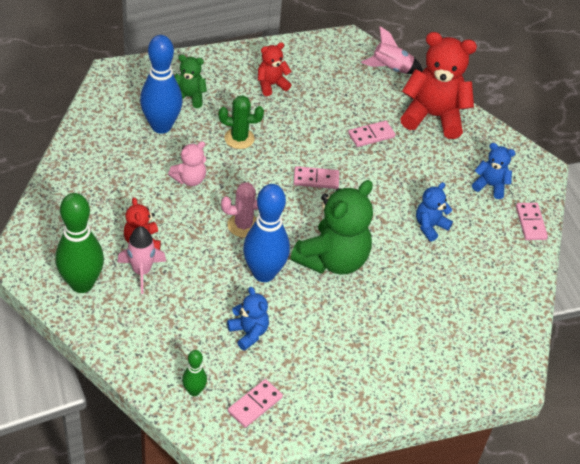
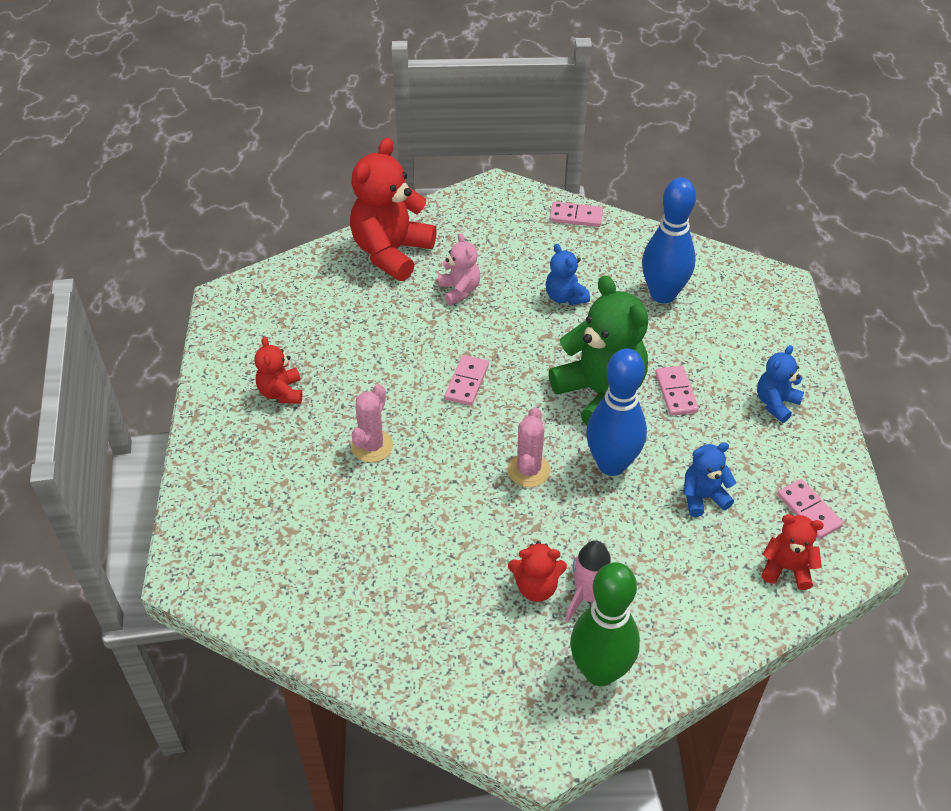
camera: 70 degrees left, 0 degrees up
(161, 126) = (321, 530): blue bowling pin -> blue bowling pin (662, 294)
(189, 97) = (272, 488): green teddy bear -> none
(189, 179) = (433, 514): pink teddy bear -> pink teddy bear (459, 290)
(194, 391) = (787, 568): green bowling pin -> red teddy bear
(239, 138) = (372, 446): green cactus -> pink cactus
(371, 135) = (406, 314): pink domino -> pink domino (676, 392)
(391, 69) = (295, 270): pink rocket -> none
(490, 185) = (514, 233): blue teddy bear -> blue teddy bear (776, 403)

